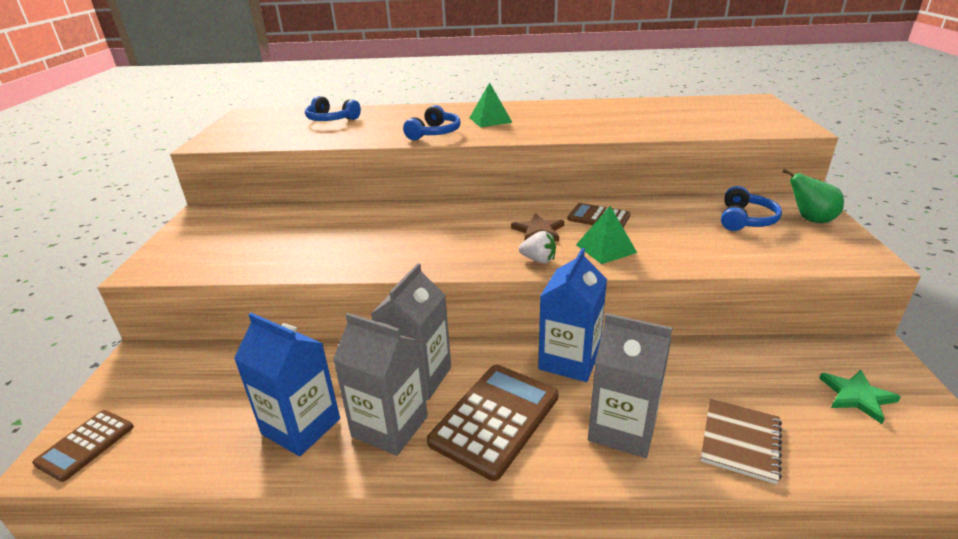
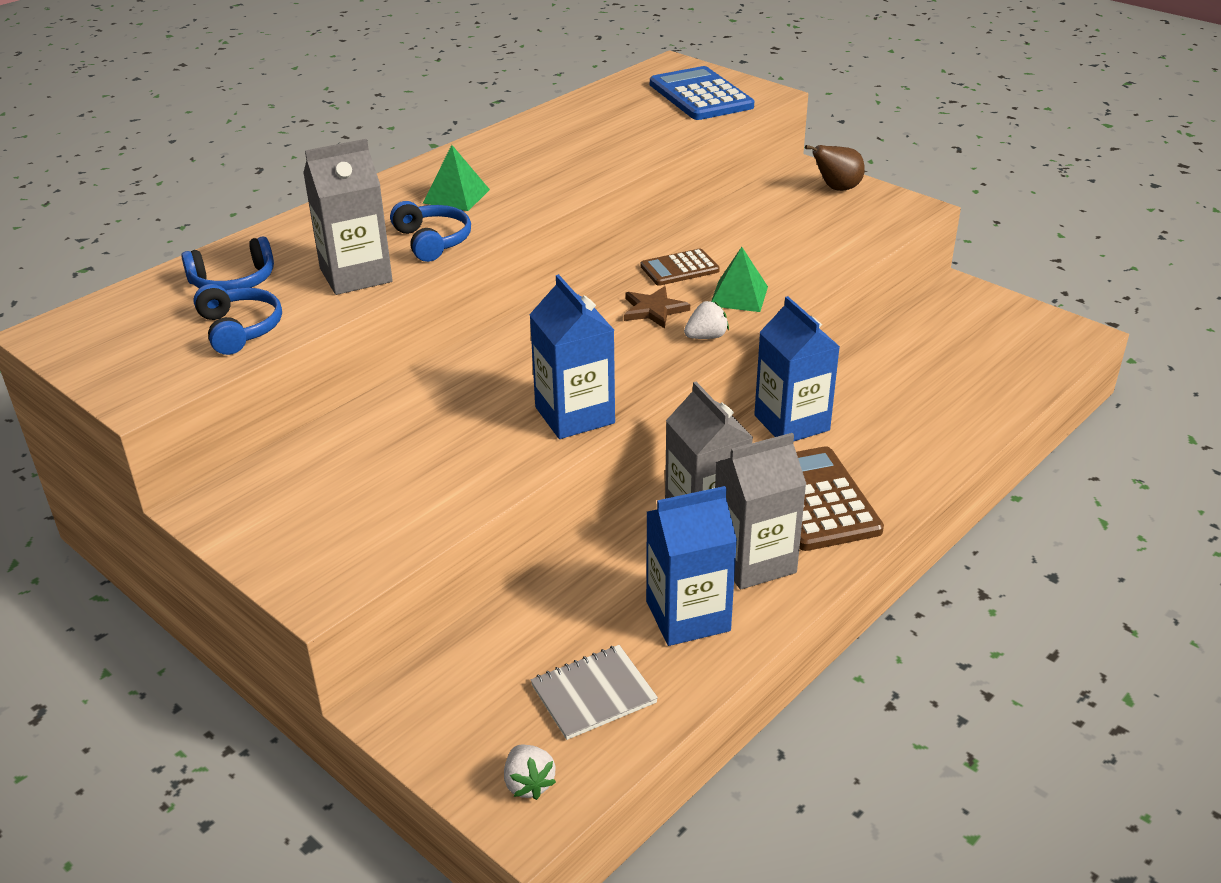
camera: 50 degrees left, 5 degrees up
(85, 445) = (528, 783): brown calculator -> white strawberry
(190, 426) = (593, 694): none -> grey notebook
(388, 260) = (574, 415): none -> blue carton
(622, 428) = (899, 444): grey carton -> grey carton (356, 275)
(740, 441) = (970, 403): brown notebook -> none
(741, 117) = (700, 95): none -> blue calculator
(745, 220) = (794, 212): blue headphones -> blue headphones (239, 329)
(810, 219) = (836, 188): green pear -> brown pear
(857, 396) = (987, 329): green star -> none

